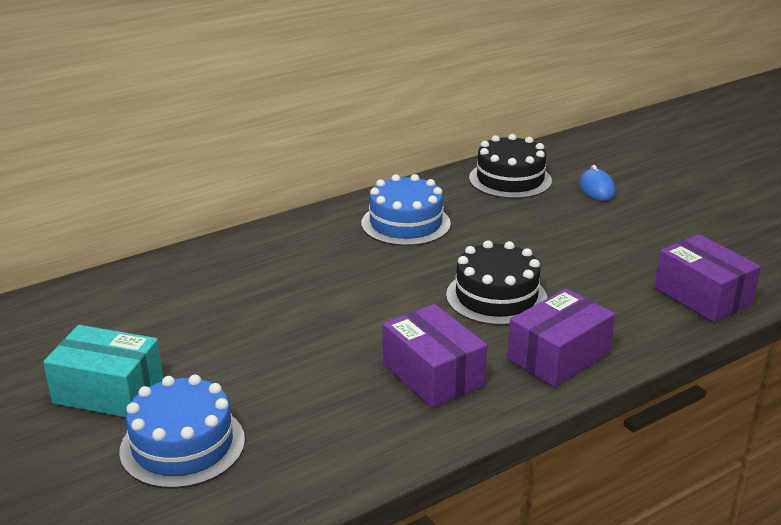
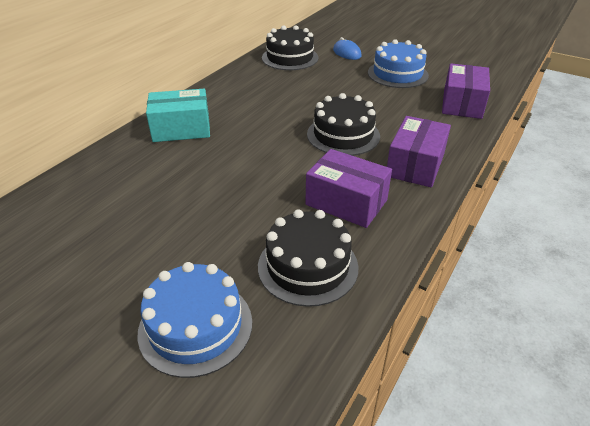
camera: 25 degrees left, 10 degrees up
(108, 391) = (94, 298): turquoise box -> turquoise box (181, 129)
(334, 427) = (308, 266): none -> black cake
(405, 223) = (244, 100): blue cake -> blue cake (397, 74)
(702, 296) = (462, 104): purple box -> purple box turned 75 degrees clockwise

